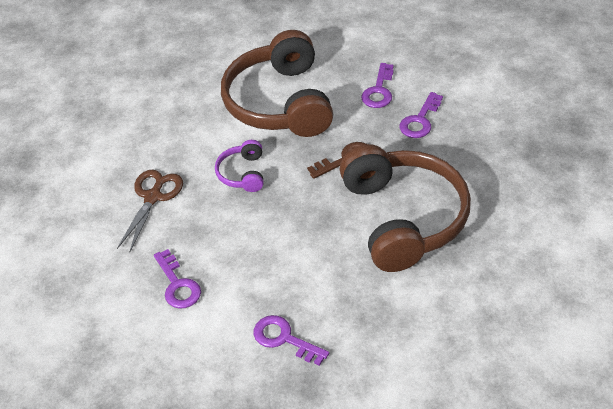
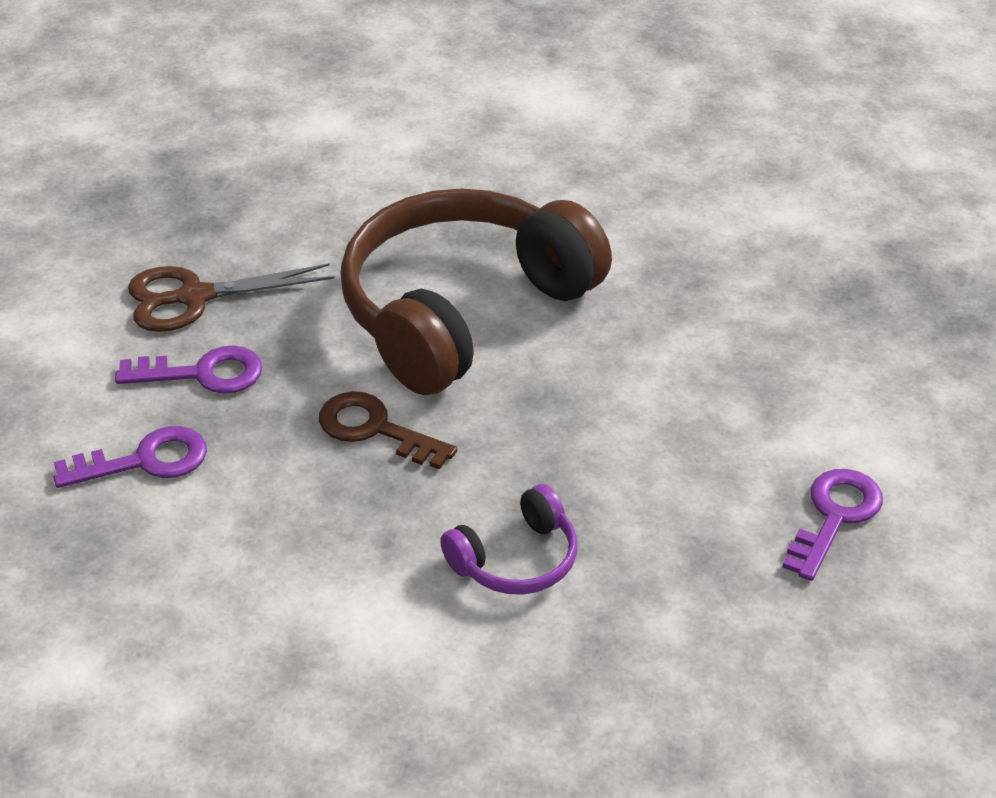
camera: 125 degrees left, 5 degrees down
(153, 197) = (682, 669): brown scissors -> brown scissors (193, 297)
(280, 102) = (271, 600): brown headphones -> none
(284, 339) = (806, 345): purple key -> none

